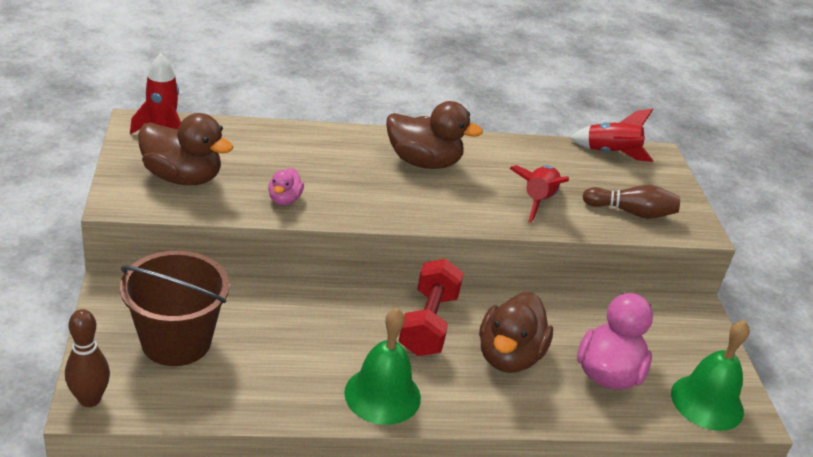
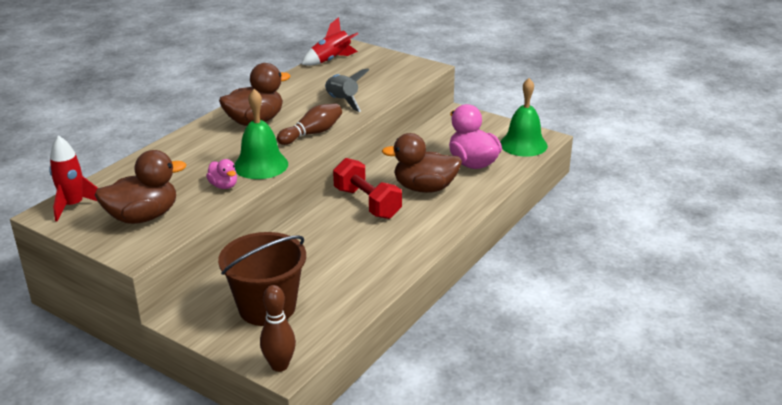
camera: 45 degrees left, 5 degrees down
(382, 395) = (405, 245): green bell -> green bell (261, 165)
(509, 356) = (424, 188): brown duck -> brown duck turned 120 degrees clockwise
(537, 201) = (342, 101): red rocket -> grey rocket
(631, 212) = (389, 79): brown bowling pin -> brown bowling pin (312, 133)

